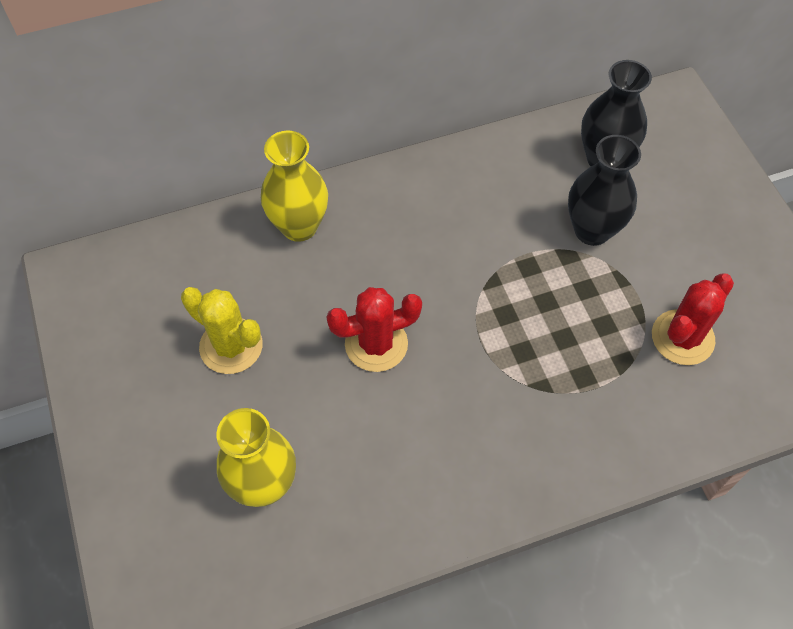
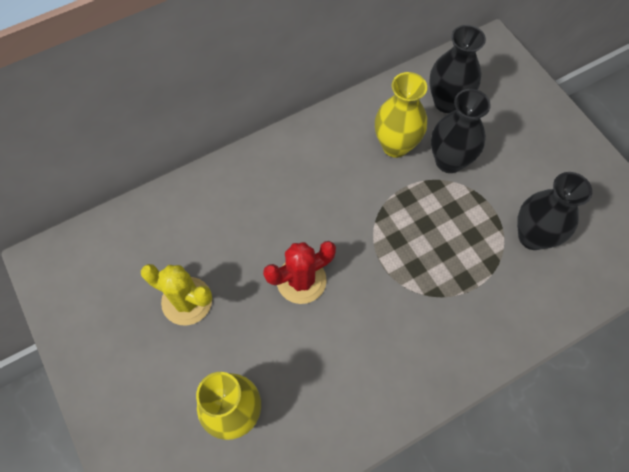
camera: 10 degrees left, 5 degrees up
(299, 226) = (222, 193): yellow vase -> yellow vase (395, 145)
(682, 337) = (532, 236): red cactus -> black vase

